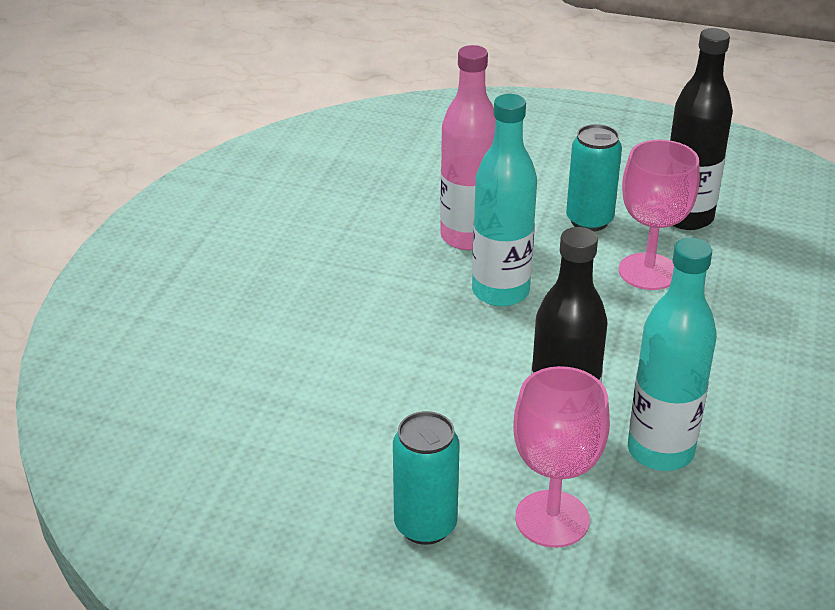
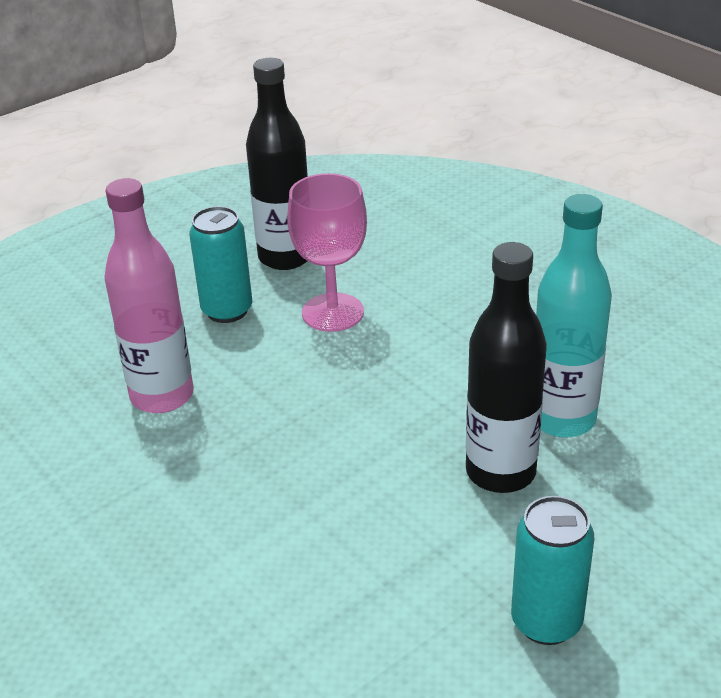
camera: 55 degrees left, 0 degrees up
(500, 292) = (266, 413): turquoise bottle -> none
(552, 519) = (597, 527): pink goblet -> none

